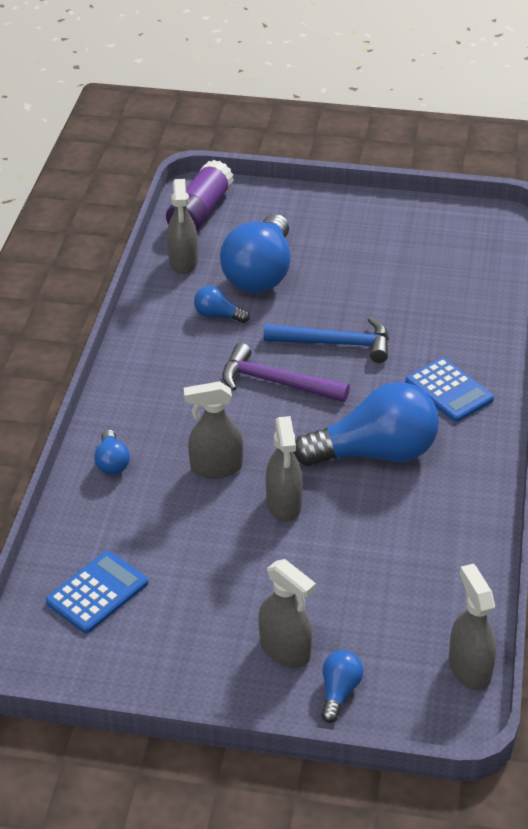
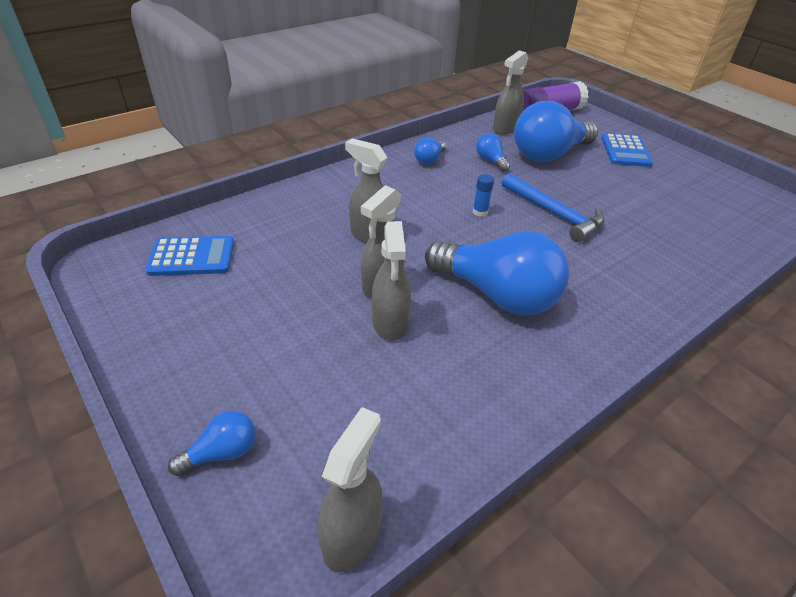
camera: 40 degrees right, 0 degrees up
(112, 462) = (314, 196): blue light bulb -> blue light bulb (429, 160)
(275, 382) = (480, 212): purple hammer -> blue glue stick
(285, 650) = (236, 384): grey spray bottle -> grey spray bottle (390, 322)
(449, 391) = (615, 290): blue calculator -> blue calculator (625, 151)

